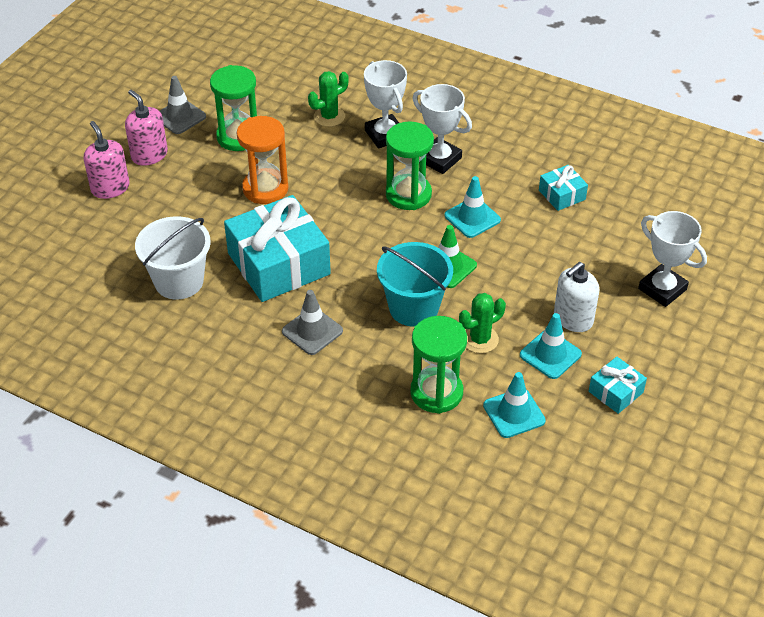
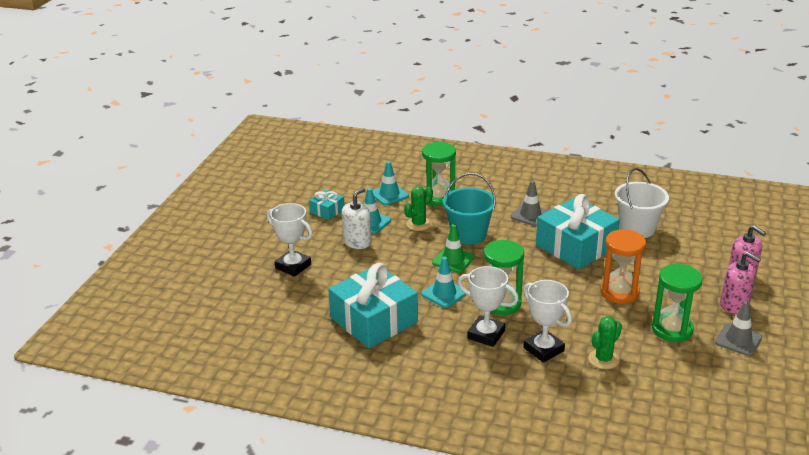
camera: 170 degrees right, 15 degrees down
(562, 195) = (374, 320): turquoise gift -> turquoise gift, size x2.15

